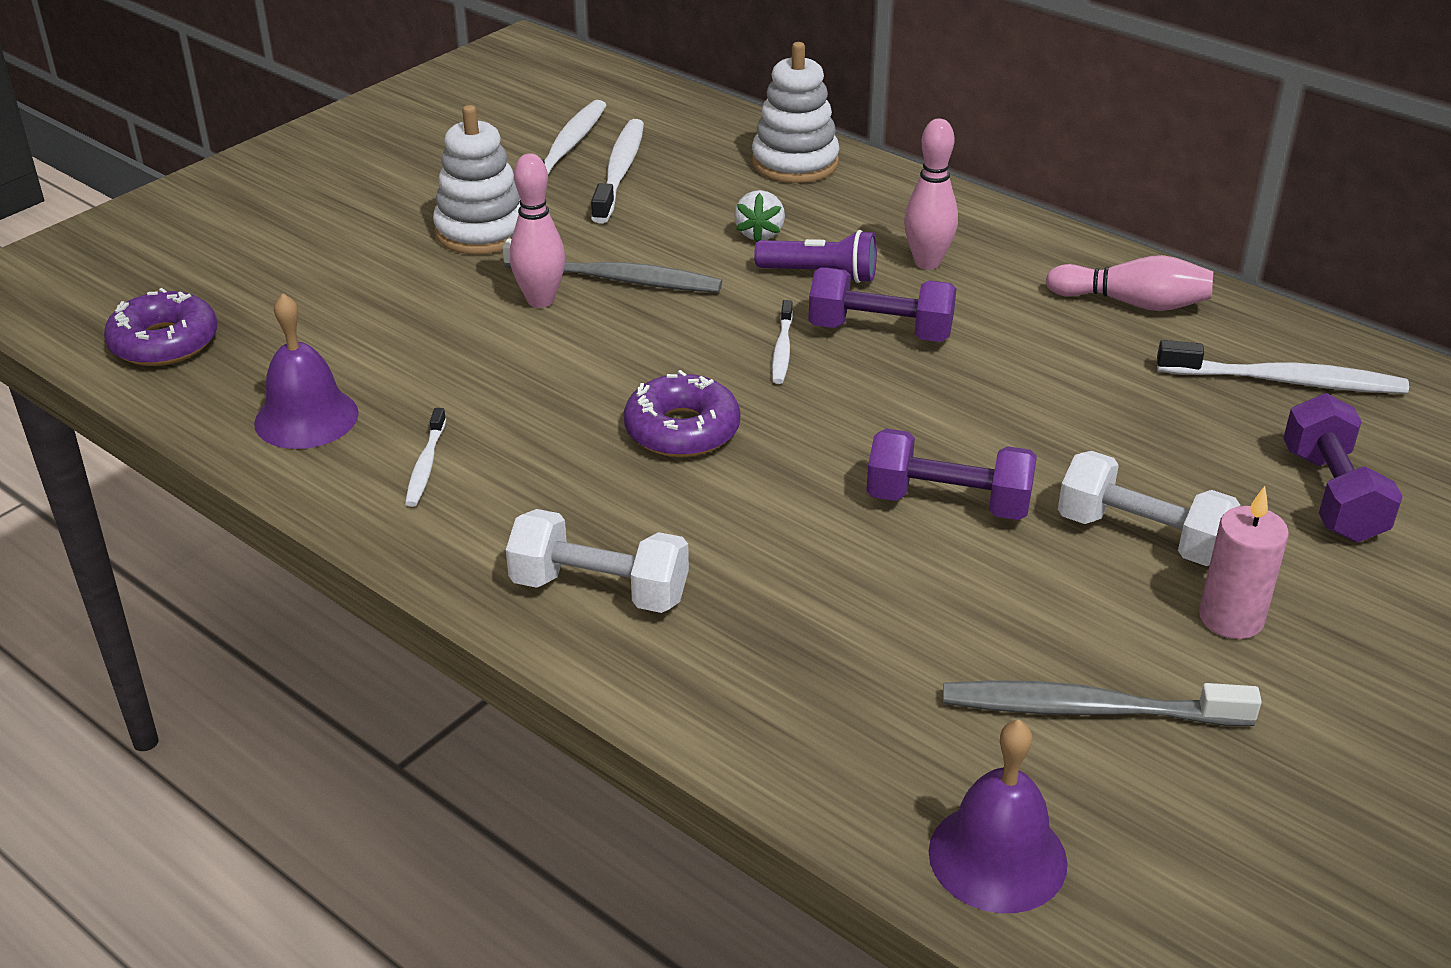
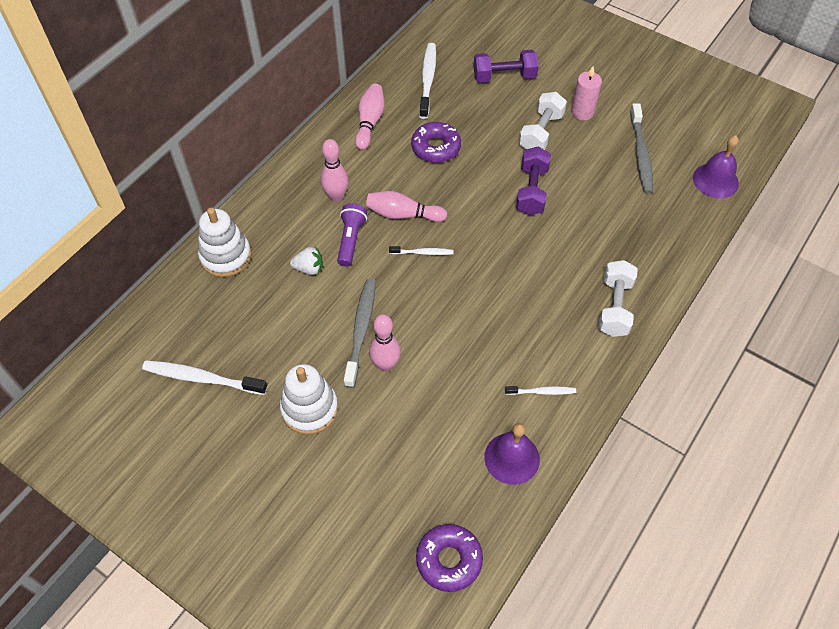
camera: 95 degrees left, 20 degrees up
(619, 171) = (234, 344): white toothbrush -> none
(682, 430) = (495, 288): purple donut -> purple donut (436, 147)
(880, 332) = (403, 215): purple dumbbell -> pink bowling pin

